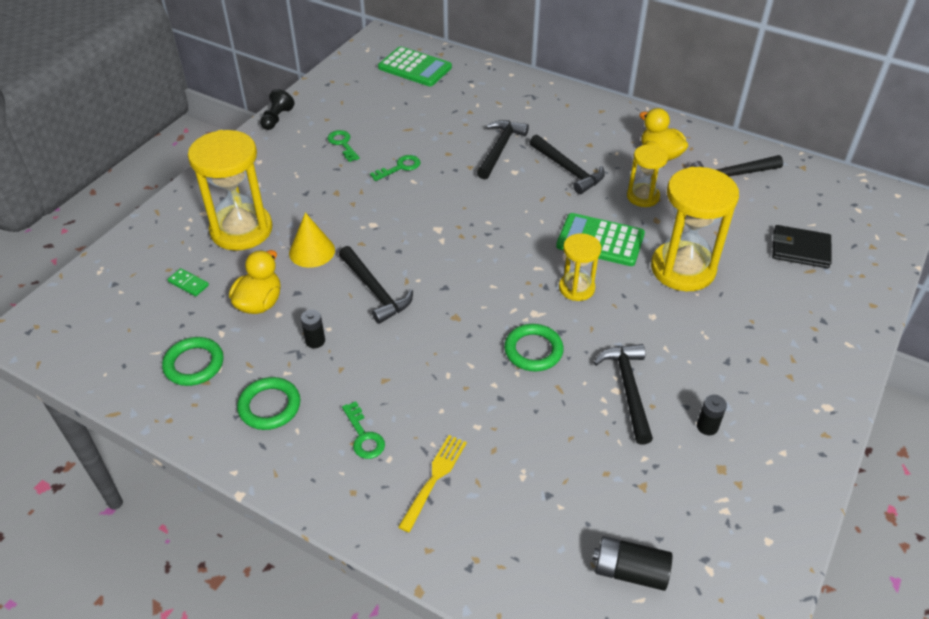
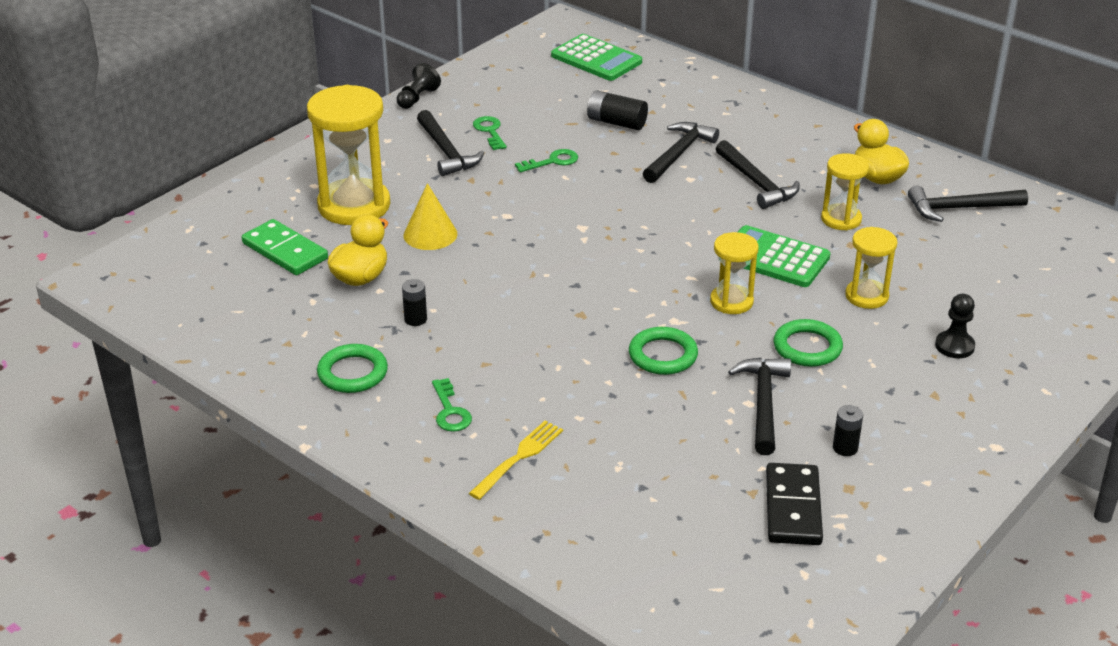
camera: 10 degrees right, 10 degrees down
(188, 284) = (285, 251): green domino -> green domino, size x1.93
(194, 364) = (277, 326): green ring -> green ring (807, 347)
(375, 291) = (494, 279): black hammer -> black hammer (446, 152)
(630, 571) = (714, 563): black battery -> black battery (616, 122)
(681, 498) = (792, 508): none -> black domino
(683, 269) = (866, 296): yellow hourglass -> yellow hourglass, size x0.55
(765, 309) = (954, 346): none -> black pawn
(800, 249) = (1020, 292): black wallet -> none

